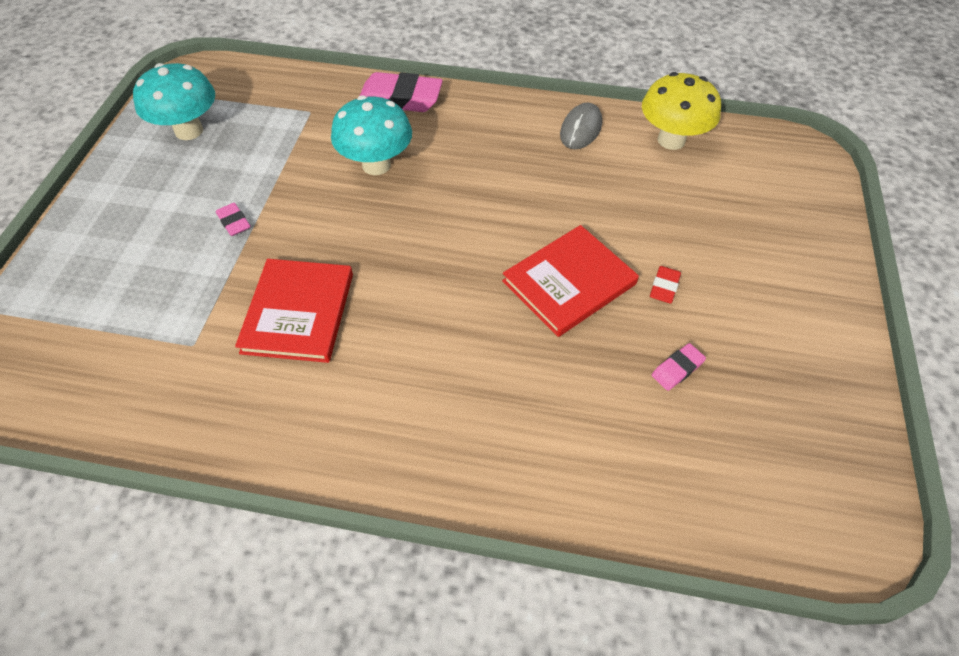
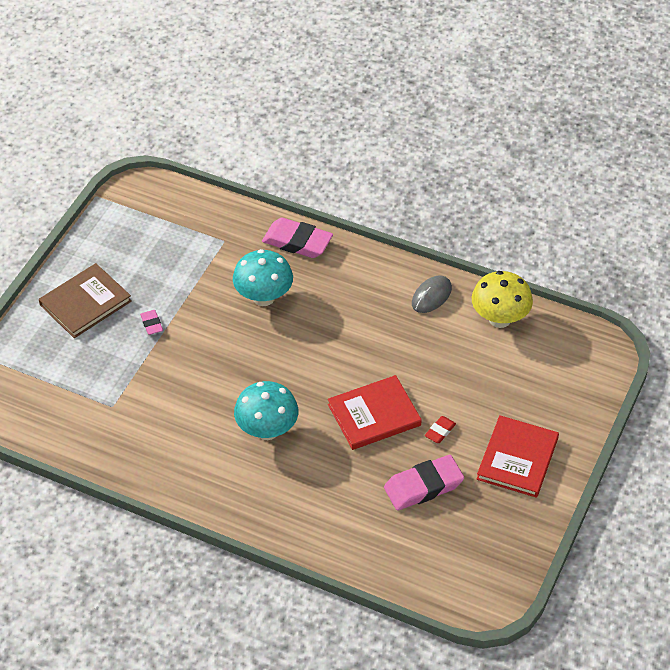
camera: 15 degrees right, 5 degrees down
(137, 212) = (85, 303): none -> brown book
(189, 131) = (129, 241): turquoise mushroom -> turquoise mushroom (267, 430)
(298, 312) = (184, 398): red book -> red book (517, 458)
(677, 369) = (423, 486): pink eraser -> pink eraser, size x2.07

